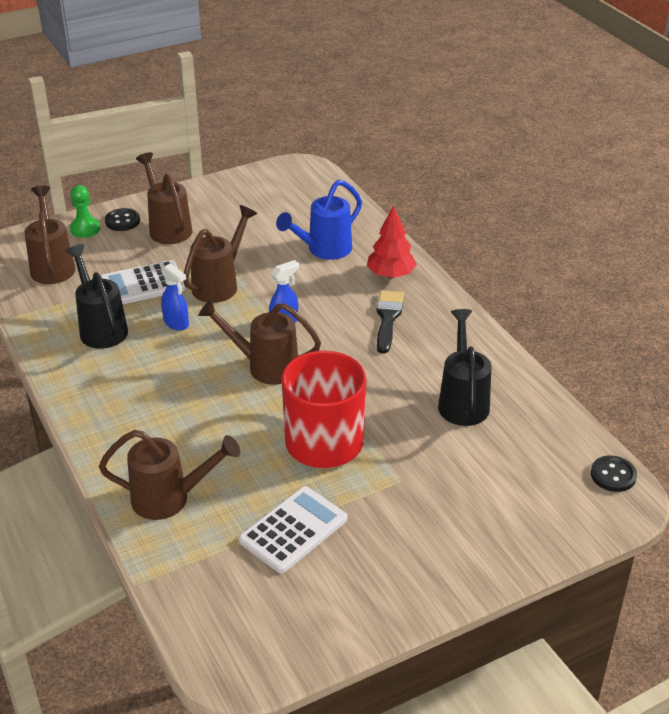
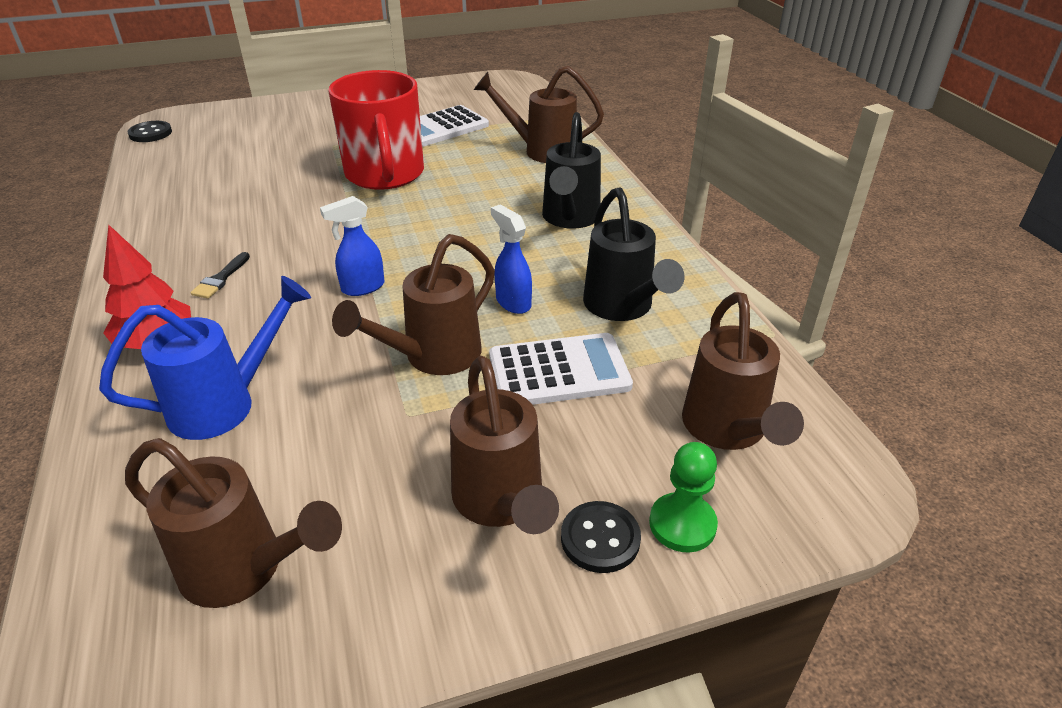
camera: 170 degrees left, 0 degrees up
(264, 366) = (413, 240): brown watering can -> brown watering can (245, 570)
(388, 318) = (220, 279): black brush -> black brush, size x0.60
(463, 400) = (219, 190): black watering can -> black watering can (569, 219)

